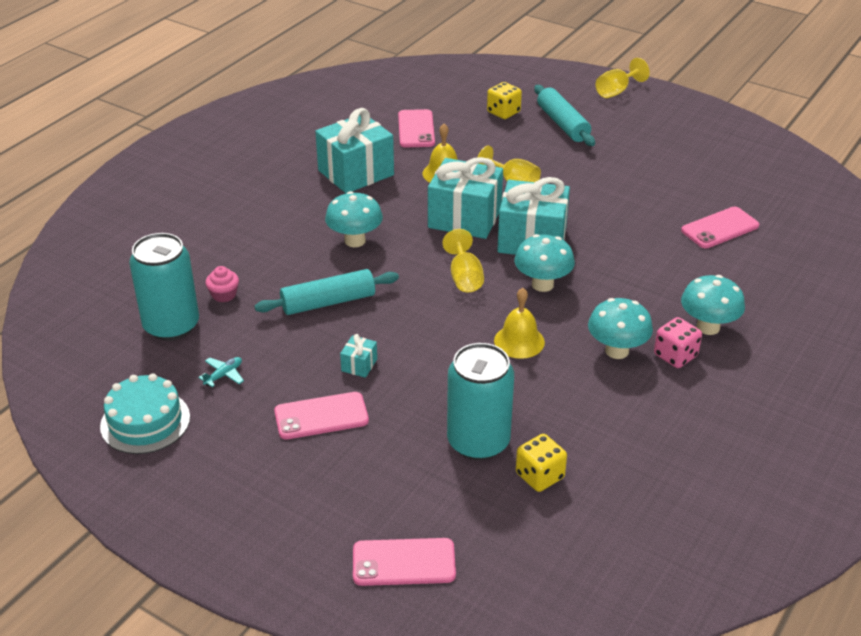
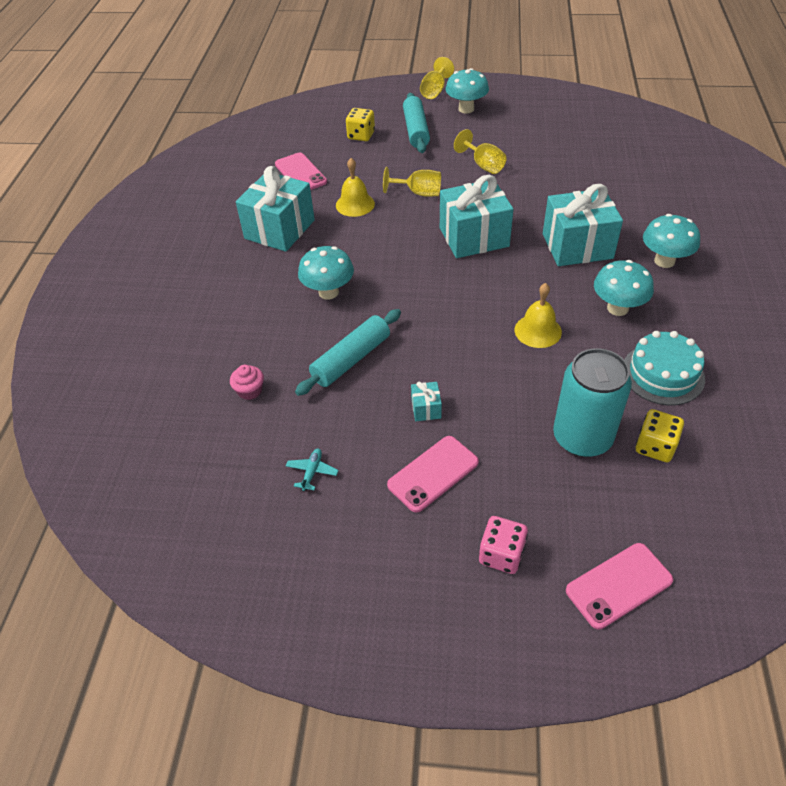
camera: 25 degrees left, 10 degrees up
(145, 421) = (273, 555): turquoise cake -> turquoise cake (662, 374)
(171, 326) = (223, 443): turquoise can -> none
(464, 218) = (405, 238): turquoise gift -> turquoise gift (577, 246)
(464, 277) = (448, 291): yellow goblet -> yellow goblet (483, 165)
(542, 284) = (514, 273): turquoise mushroom -> turquoise mushroom (466, 109)
(563, 124) = (416, 130): turquoise rolling pin -> turquoise rolling pin turned 45 degrees clockwise
(675, 356) = (662, 294): pink dice -> pink dice (501, 554)
(720, 228) = (603, 177): pink phone -> none

